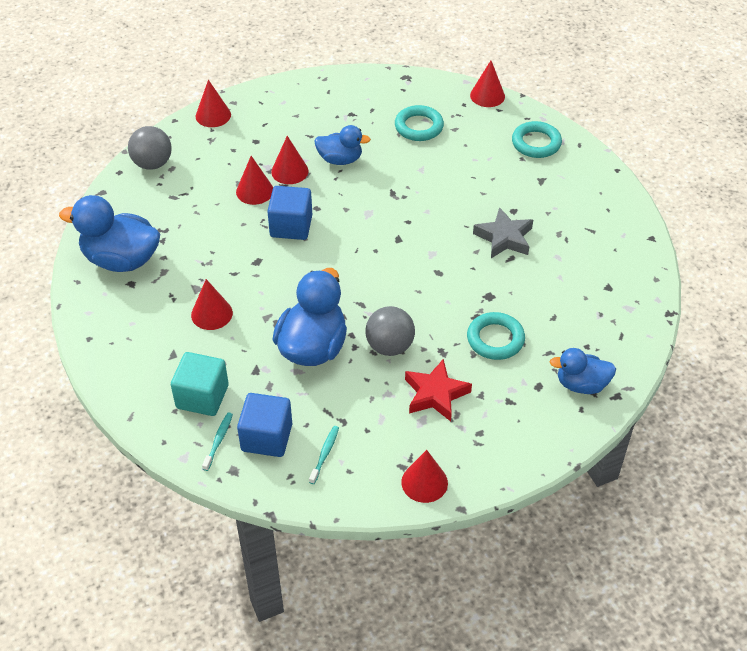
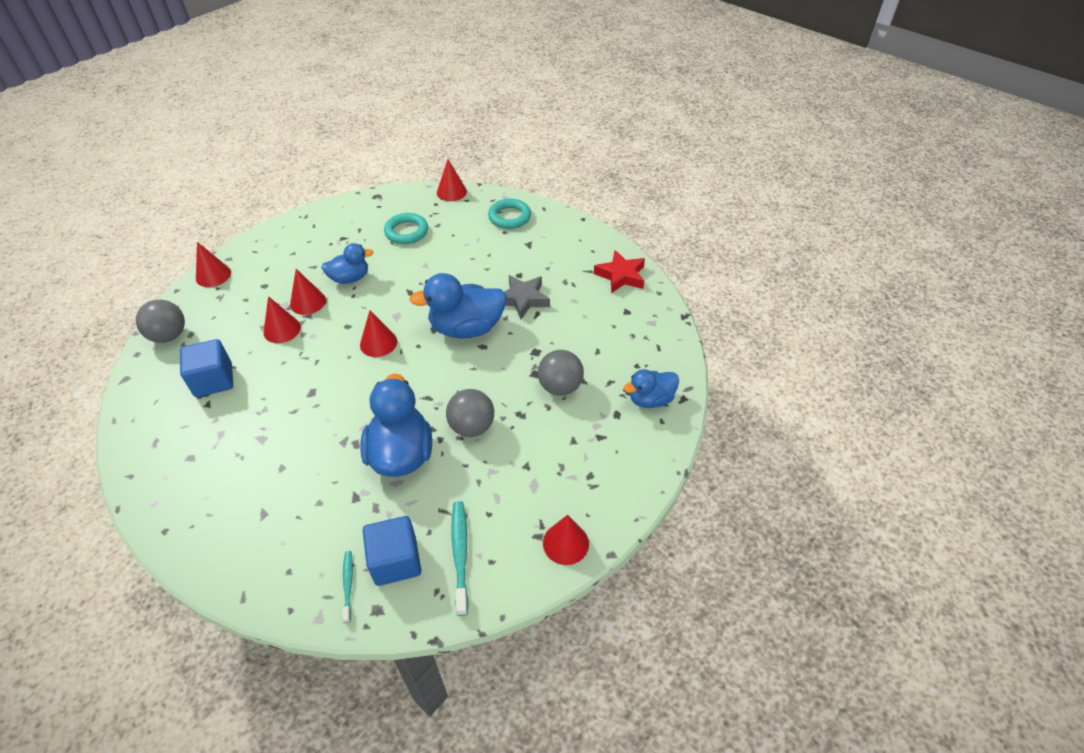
camera: 25 degrees left, 0 degrees up
(121, 260) = (171, 437): blue duck -> blue duck (466, 328)
(202, 397) = (312, 545): turquoise cube -> none
(211, 314) = (287, 458): red cone -> red cone (378, 343)
(291, 226) = (330, 350): blue cube -> blue cube (214, 380)
(324, 454) = (460, 554): turquoise toothbrush -> turquoise toothbrush, size x1.66
(435, 394) = (534, 455): red star -> red star (621, 276)
(495, 339) = (560, 387): turquoise ring -> grey ball

